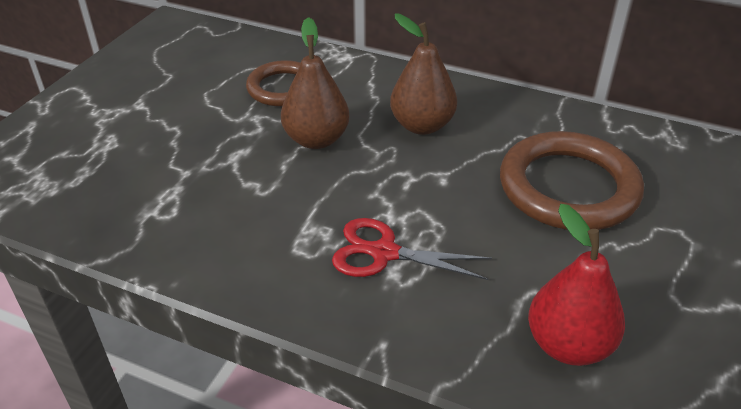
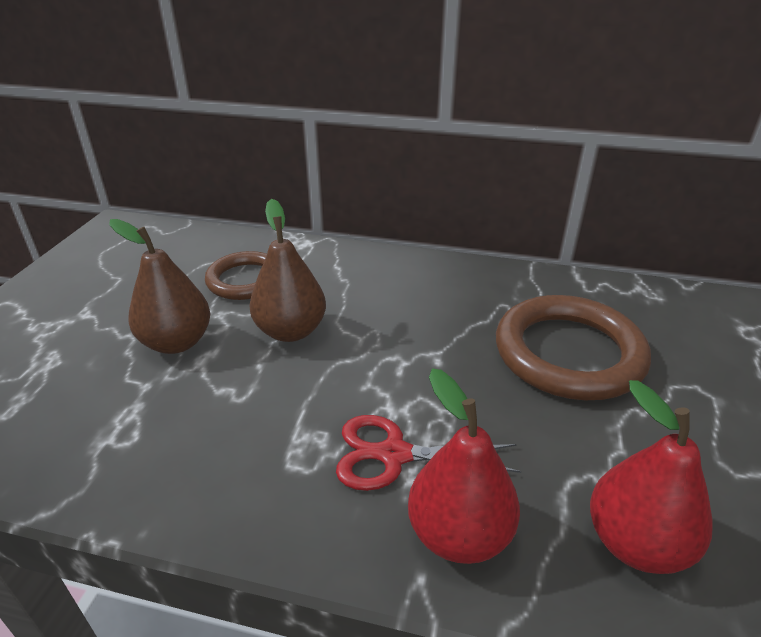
camera: 10 degrees left, 5 degrees down
(422, 125) = (400, 304): brown pear -> brown pear (177, 342)
(422, 318) = (459, 534): none -> red pear

